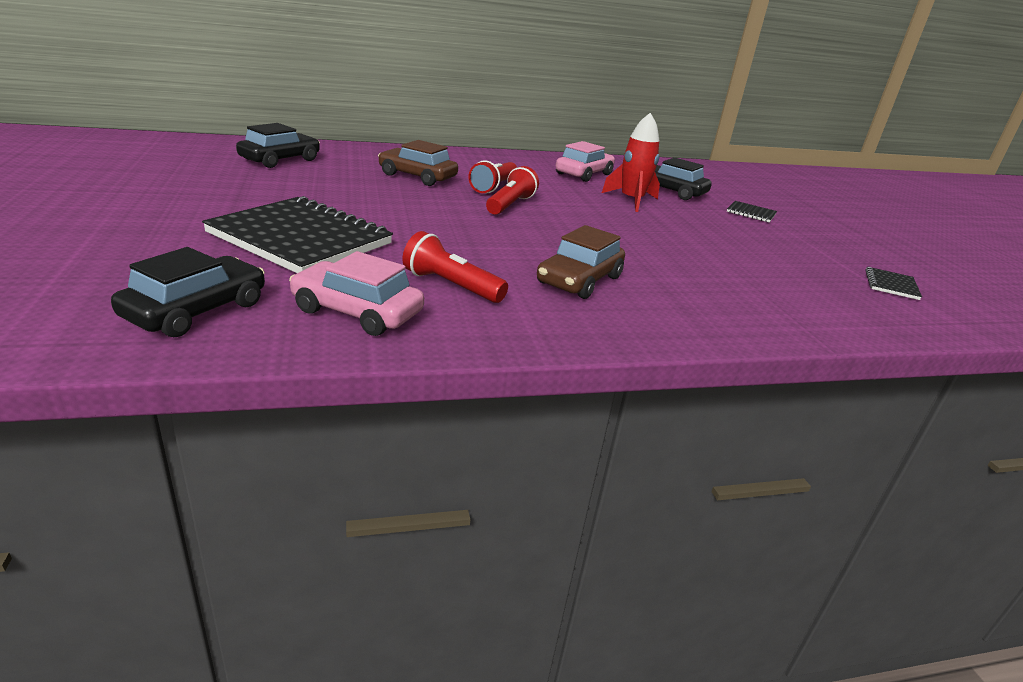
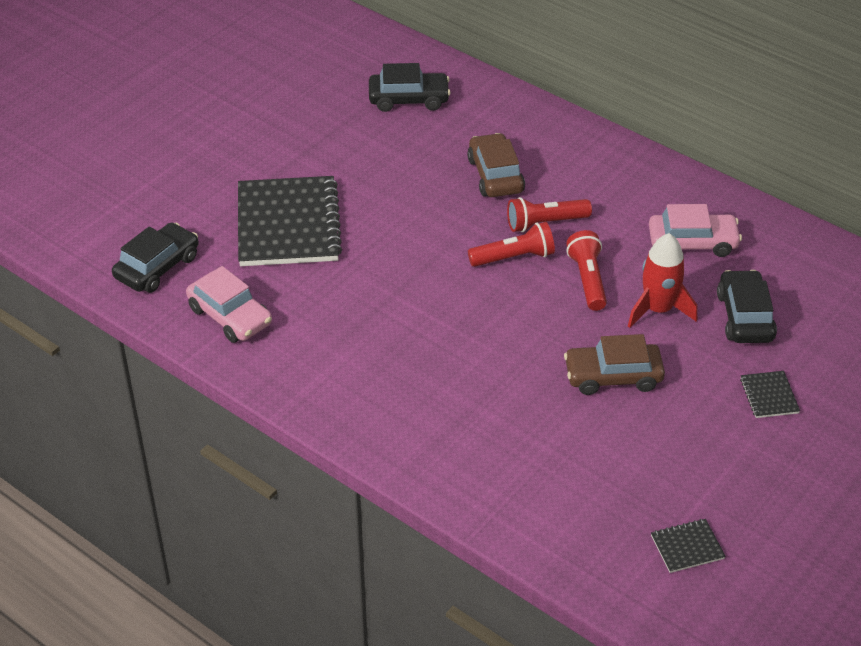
camera: 55 degrees right, 15 degrees up
(196, 310) = (157, 267): black car -> black car turned 45 degrees counterclockwise
(357, 312) = (230, 316): pink car -> pink car turned 150 degrees clockwise
(450, 286) = (314, 326): red flashlight -> red flashlight (587, 280)
(579, 280) = (410, 372): brown car -> brown car (613, 376)

